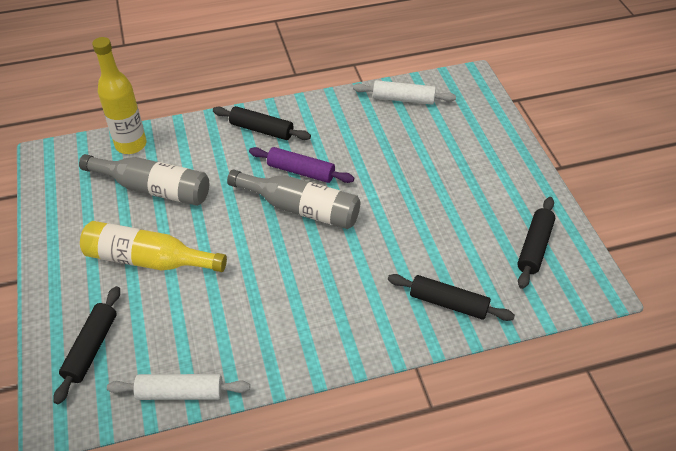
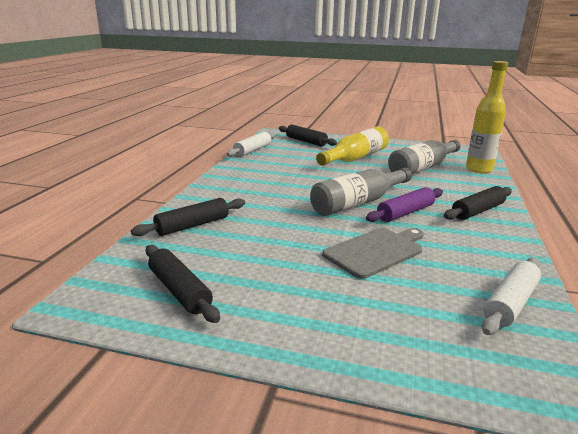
camera: 120 degrees right, 25 degrees down
(389, 169) = (376, 251): none -> grey cutting board

